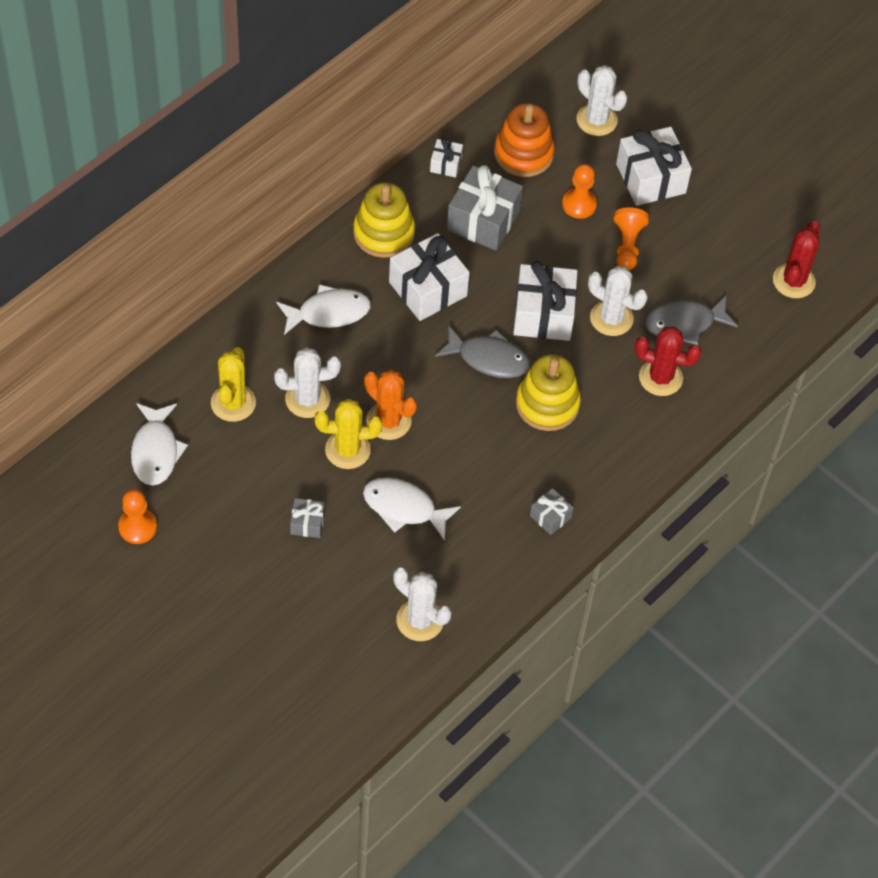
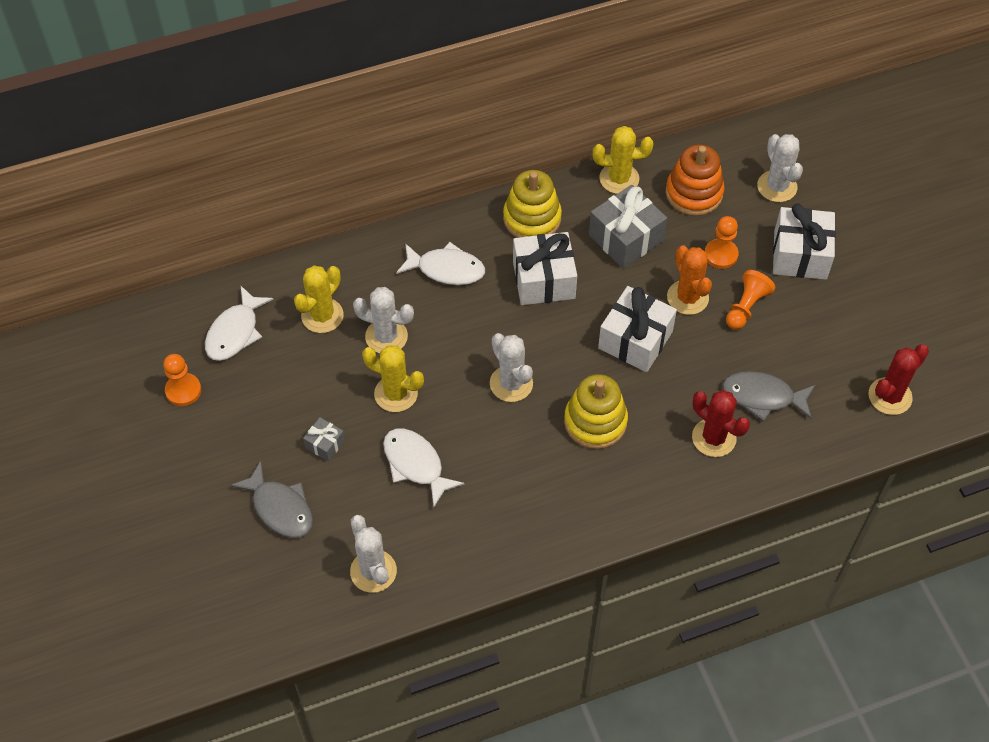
camera: 30 degrees right, 0 degrees up
(388, 421) = (445, 382): orange cactus -> orange cactus (687, 297)
(446, 164) = (619, 178): white gift -> yellow cactus
(488, 358) = (564, 361): grey fish -> grey fish (280, 508)
(550, 517) = (542, 525): grey gift -> none
(611, 318) = (696, 366): white cactus -> white cactus (511, 383)

